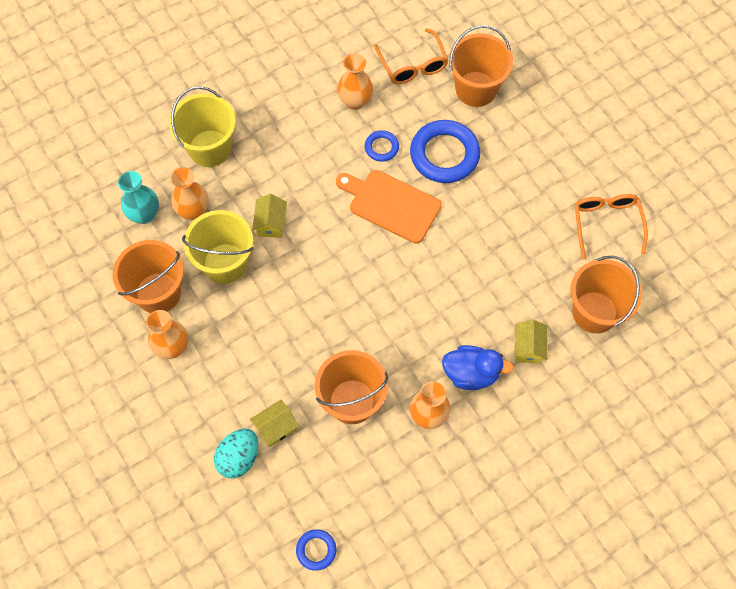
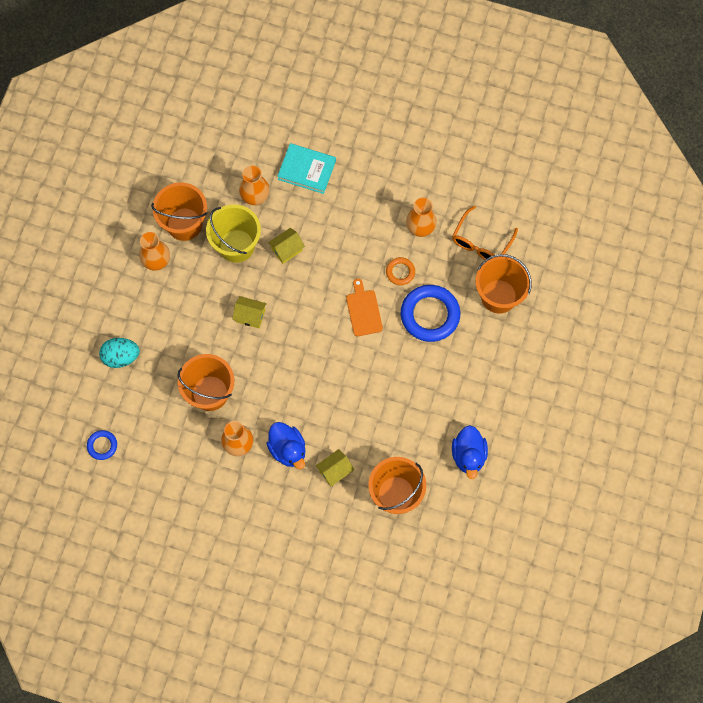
camera: 50 degrees right, 5 degrees up
(144, 214) = (228, 171): turquoise vase -> none
(209, 148) = (307, 170): yellow bucket -> turquoise book
(276, 427) = (157, 362): yellow house -> yellow house (250, 316)
(381, 147) = (400, 272): blue ring -> orange ring
(391, 204) = (363, 310): orange cutting board -> orange cutting board, size x0.66
(606, 223) = (468, 455): orange glasses -> blue duck

